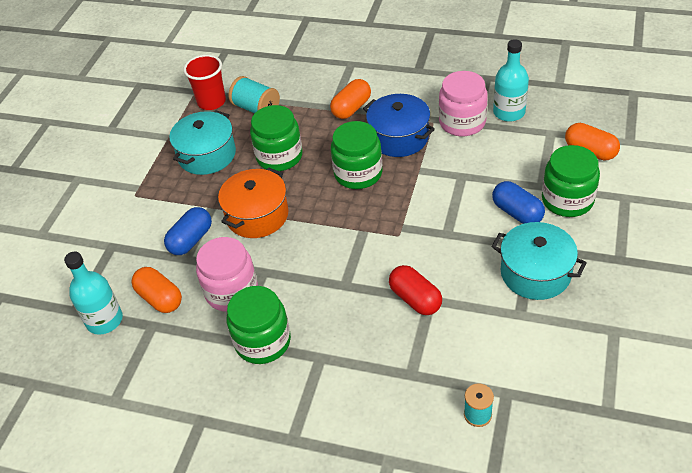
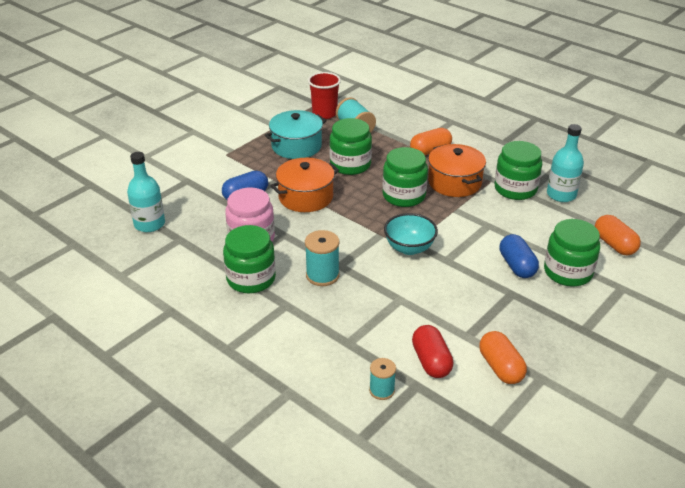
camera: 20 degrees right, 10 degrees down
(160, 298) = (197, 224): orange capsule -> orange capsule (500, 367)
(335, 305) = (322, 275): none -> turquoise spool
(399, 137) = (454, 182): blue pot -> orange pot
(402, 235) = (409, 248): none -> turquoise bowl
(415, 299) = (388, 294): red capsule -> red capsule (431, 361)
(462, 122) = (515, 189): pink jar -> green jar
(535, 273) = (502, 313): turquoise pot -> none

